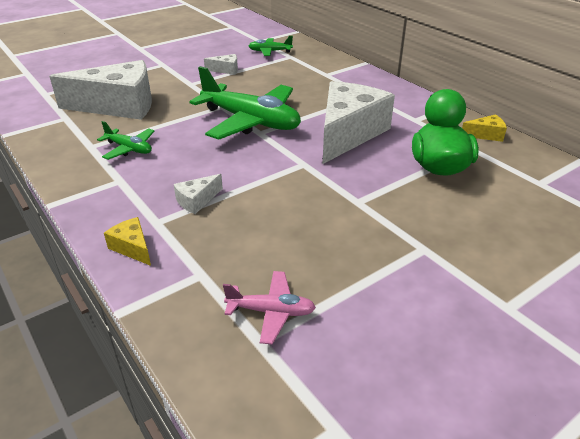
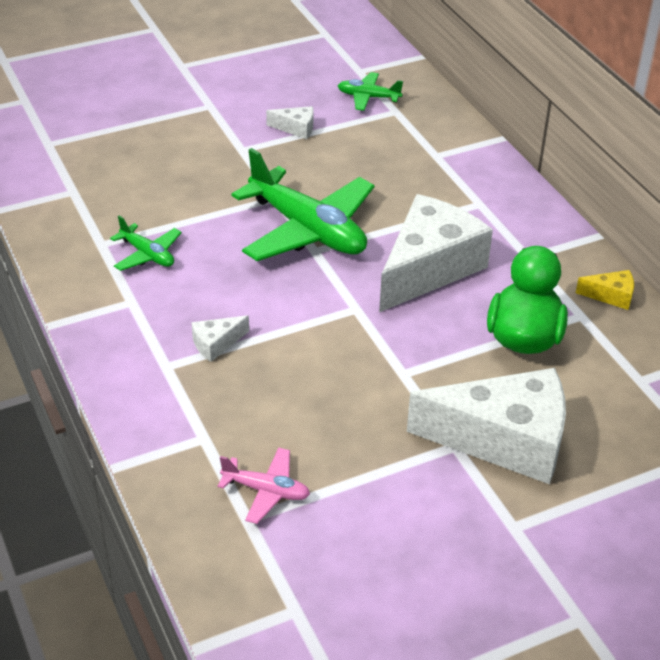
camera: 10 degrees right, 5 degrees up
(119, 106) = (142, 179): white cheese -> white cheese (504, 440)
(132, 247) = (136, 394): yellow cheese -> none

